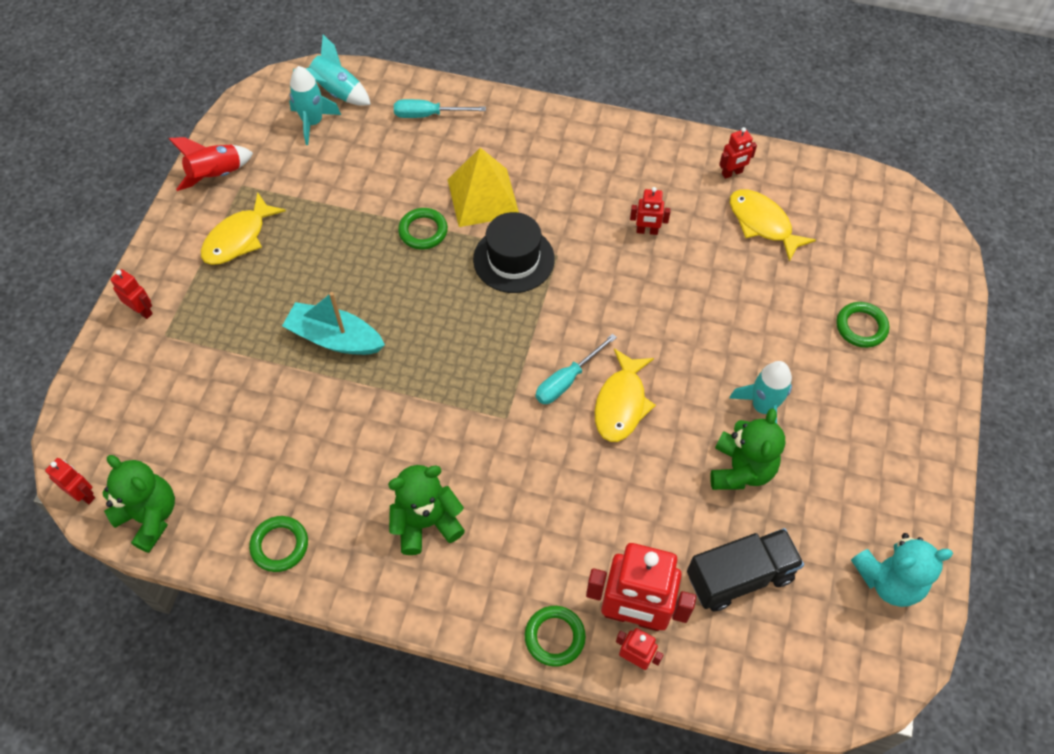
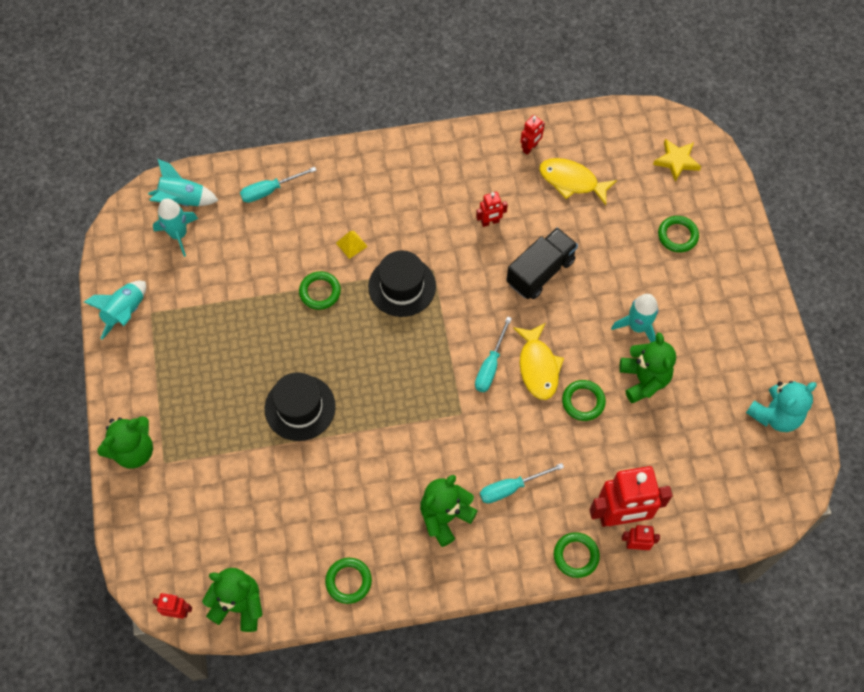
camera: 25 degrees left, 5 degrees up
(142, 311) = (133, 450): red robot -> green teddy bear
(216, 175) = (125, 313): red rocket -> turquoise rocket
(238, 238) = (176, 358): yellow fish -> none
(335, 338) = (300, 407): turquoise boat -> black hat
(483, 197) = (351, 244): yellow pyramid -> yellow pyramid, size x0.44
(519, 524) = (511, 488): none -> turquoise screwdriver
(655, 464) = (583, 401): none -> green ring
(739, 577) = (678, 457): black truck -> black truck (540, 272)
(899, 247) = (676, 161): none -> yellow star

